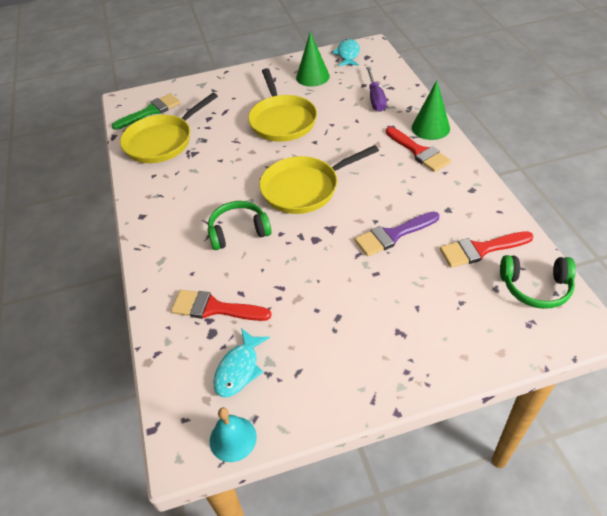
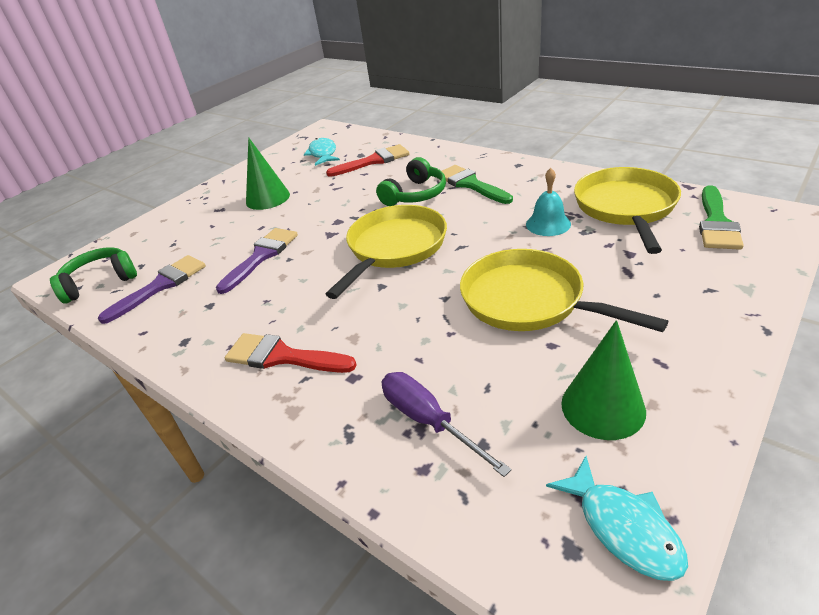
camera: 145 degrees right, 10 degrees down
(195, 216) = (470, 184): none -> green brush
(233, 438) = (299, 140): turquoise bell -> turquoise bell (548, 224)
(430, 128) = (285, 408): green cone -> green cone (268, 198)
(480, 249) = (161, 286): red brush -> purple brush

